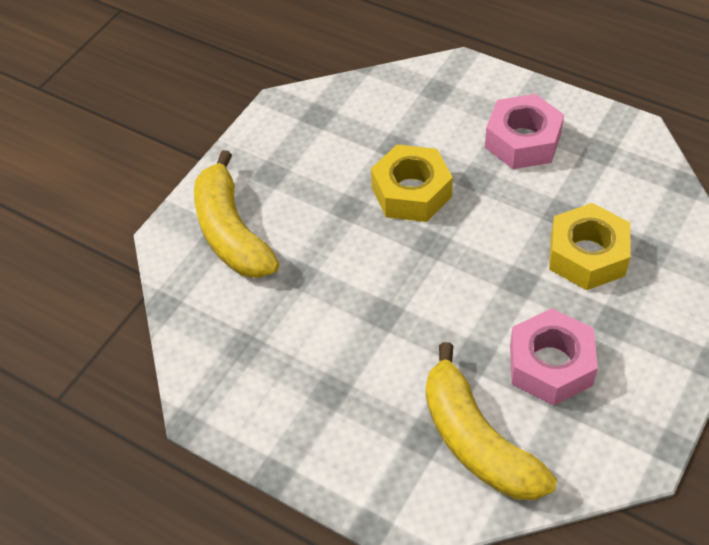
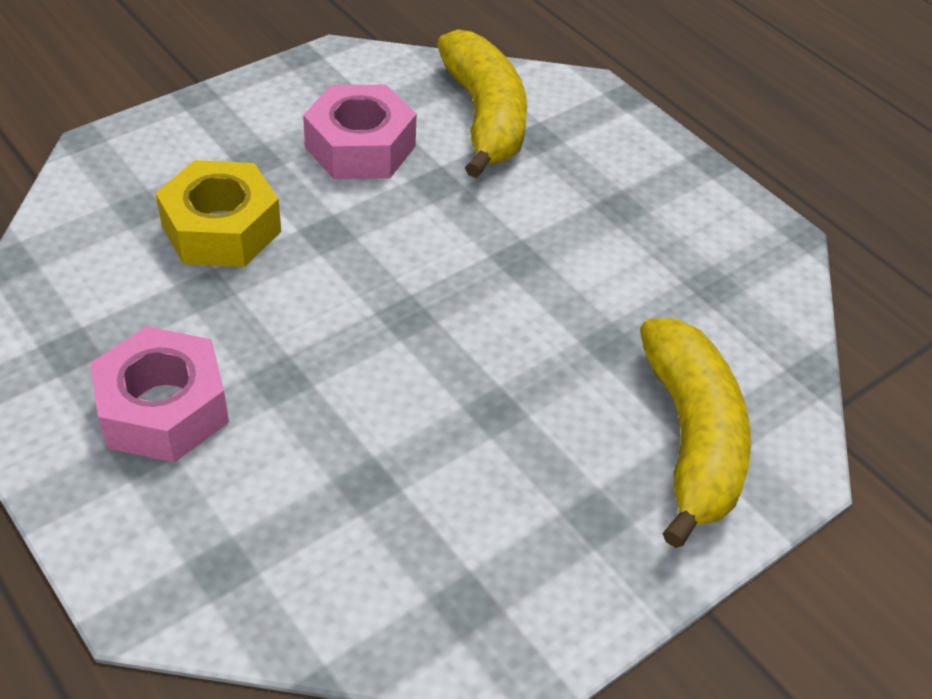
camera: 165 degrees left, 5 degrees down
(411, 192) = (389, 395): yellow nut -> none

